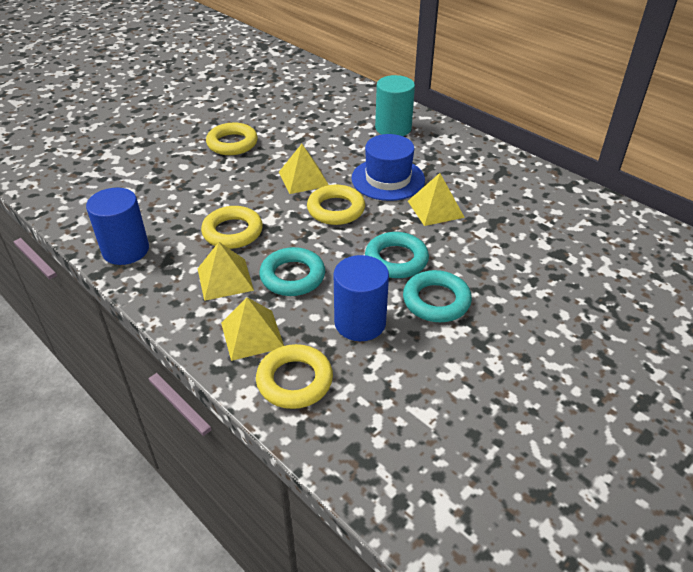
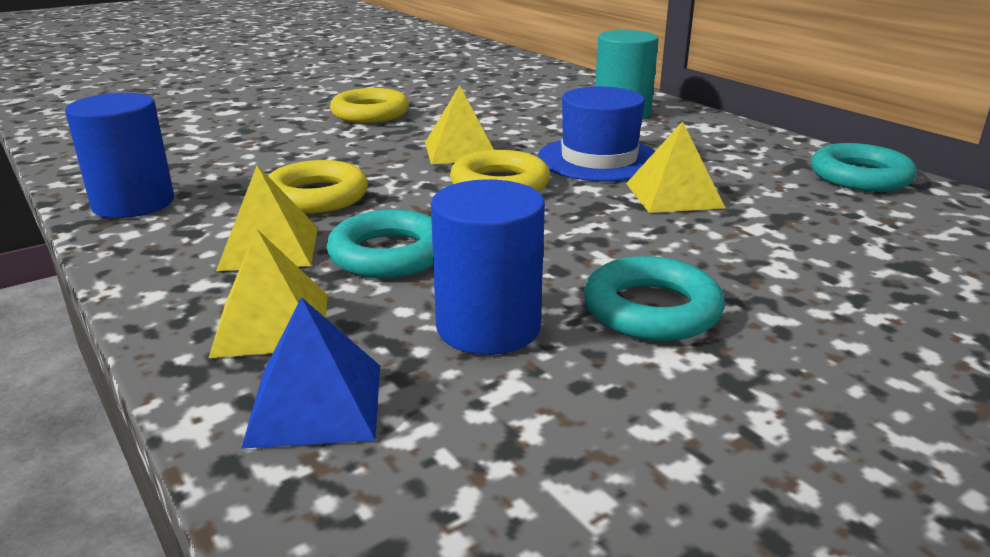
camera: 10 degrees right, 15 degrees down
(294, 381) = (315, 403): yellow ring -> blue pyramid
(396, 260) = (586, 249): turquoise ring -> turquoise ring (860, 176)

